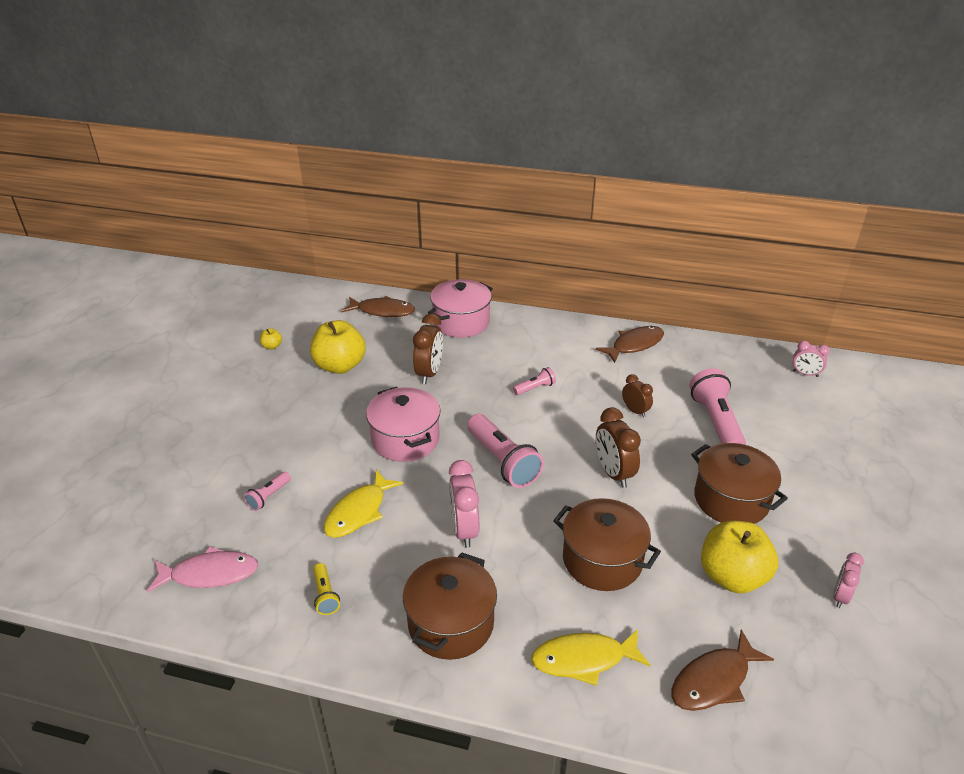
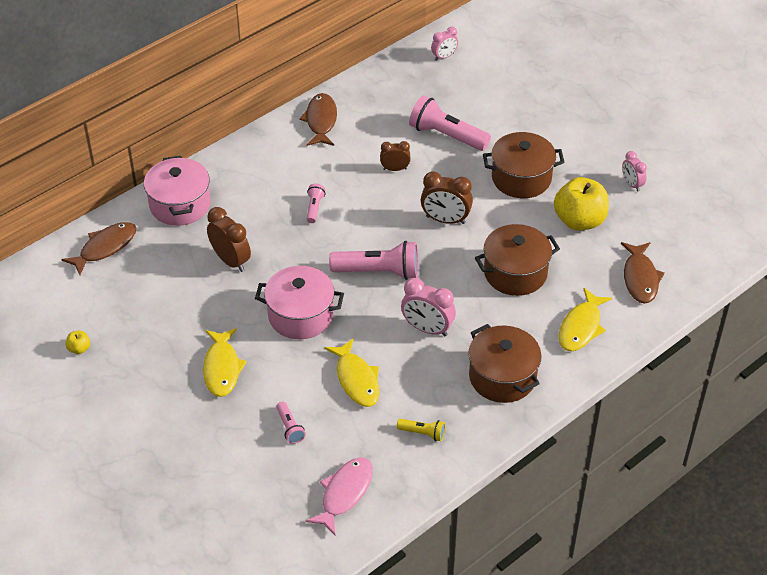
camera: 55 degrees left, 10 degrees up
(308, 424) = (222, 368): none -> yellow fish
(340, 366) = (160, 314): yellow apple -> none

